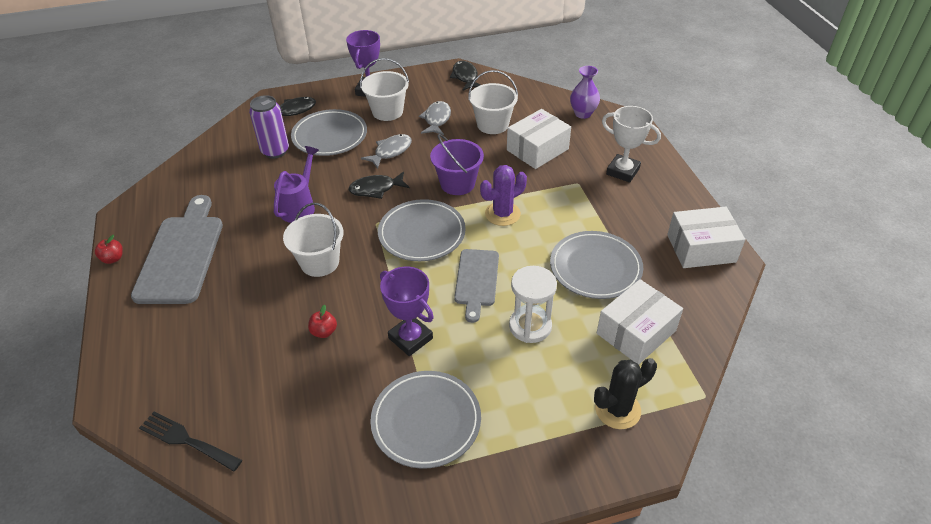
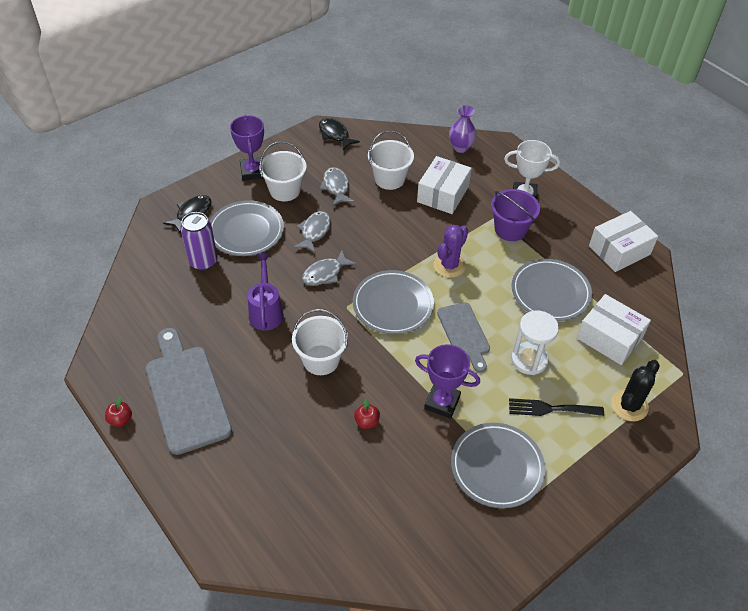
camera: 25 degrees left, 5 degrees up
(186, 440) = (314, 557): black fork -> black fork (551, 409)
(376, 189) = (325, 273): black fish -> grey fish
(457, 183) = (394, 247): purple bucket -> purple bucket (510, 229)
(636, 332) = (609, 338): white box -> white box turned 75 degrees counterclockwise

